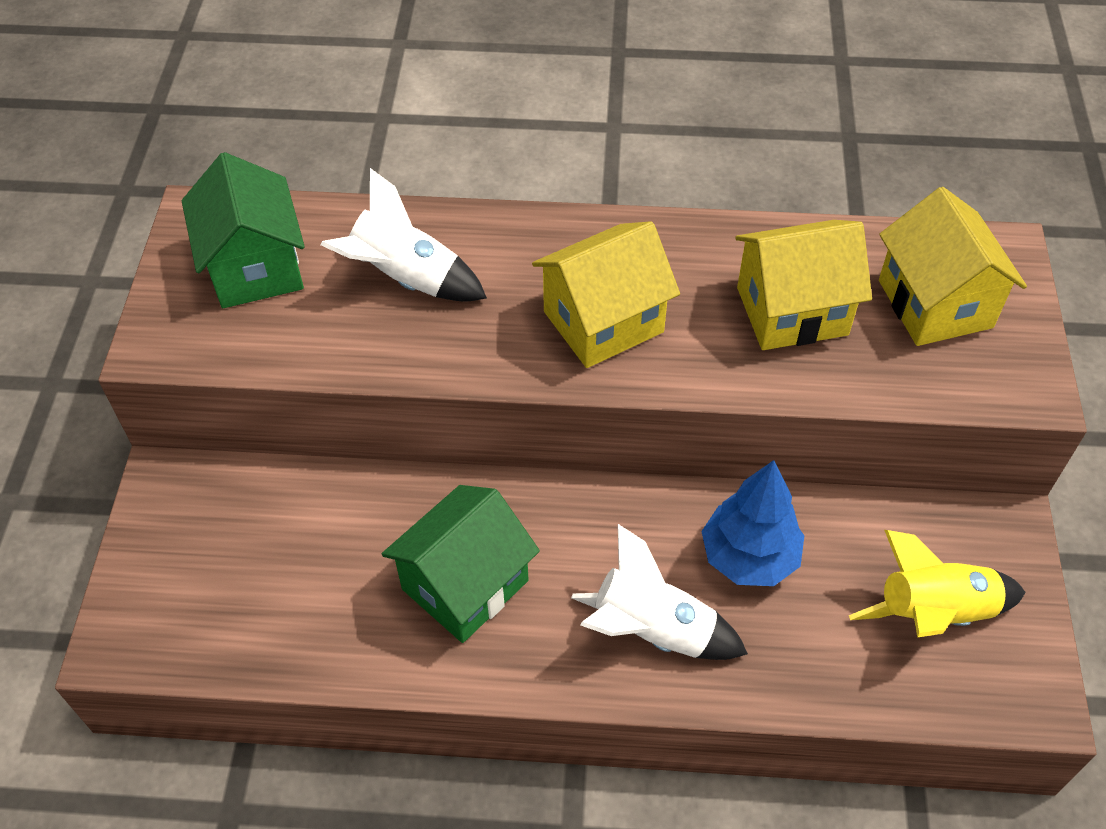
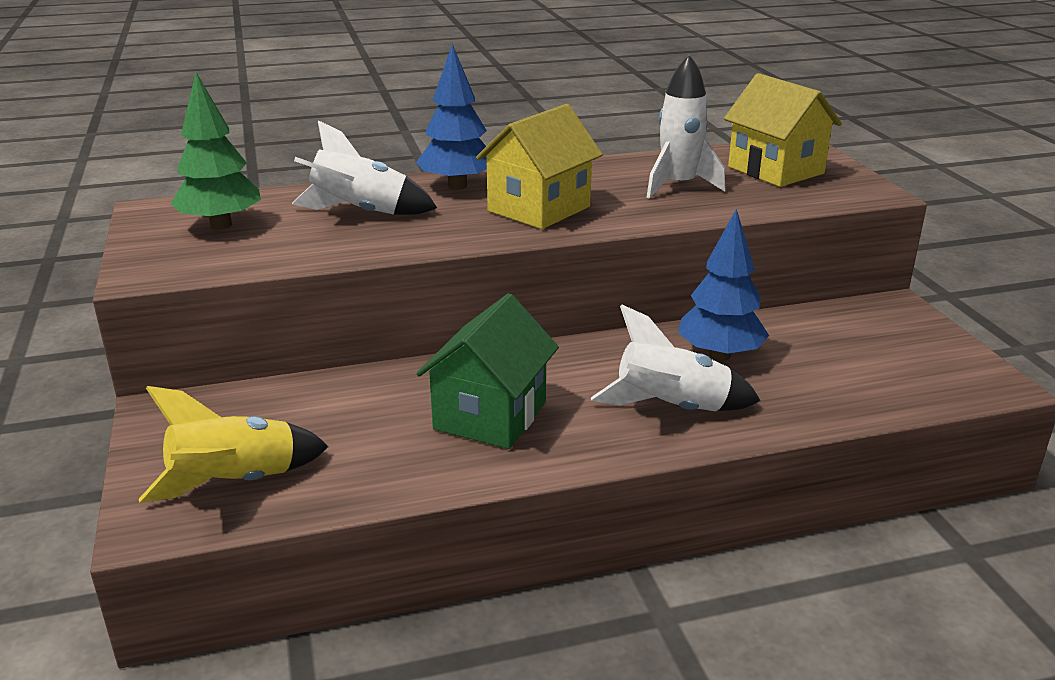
camera: 20 degrees left, 25 degrees down
(255, 267) = (221, 225): green house -> green tree
(533, 245) = (457, 186): none -> blue tree
(792, 311) = (678, 186): yellow house -> white rocket
(933, 613) = (881, 355): yellow rocket -> yellow rocket (235, 483)

